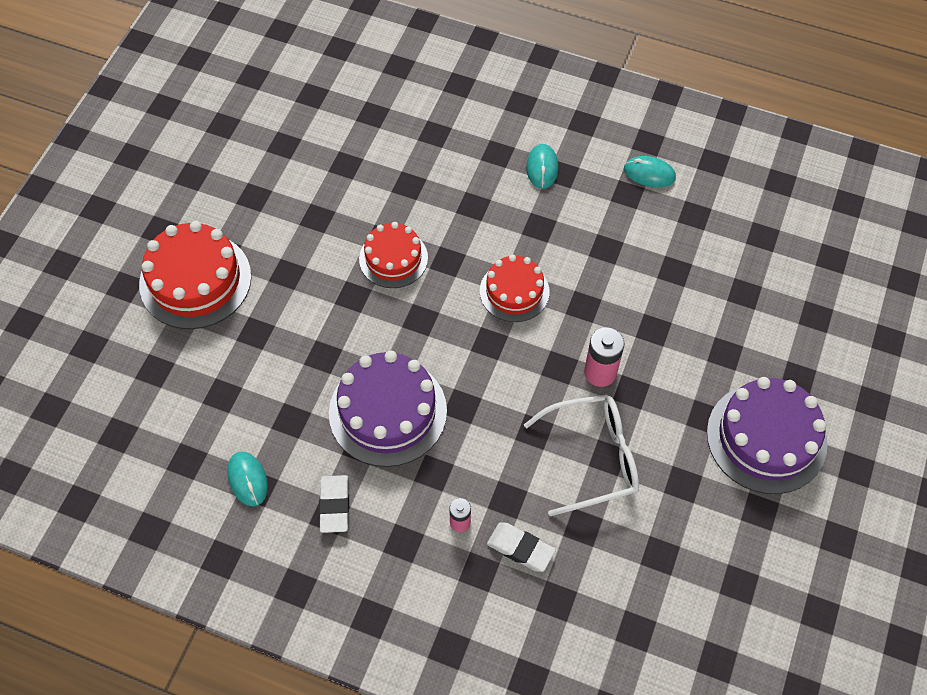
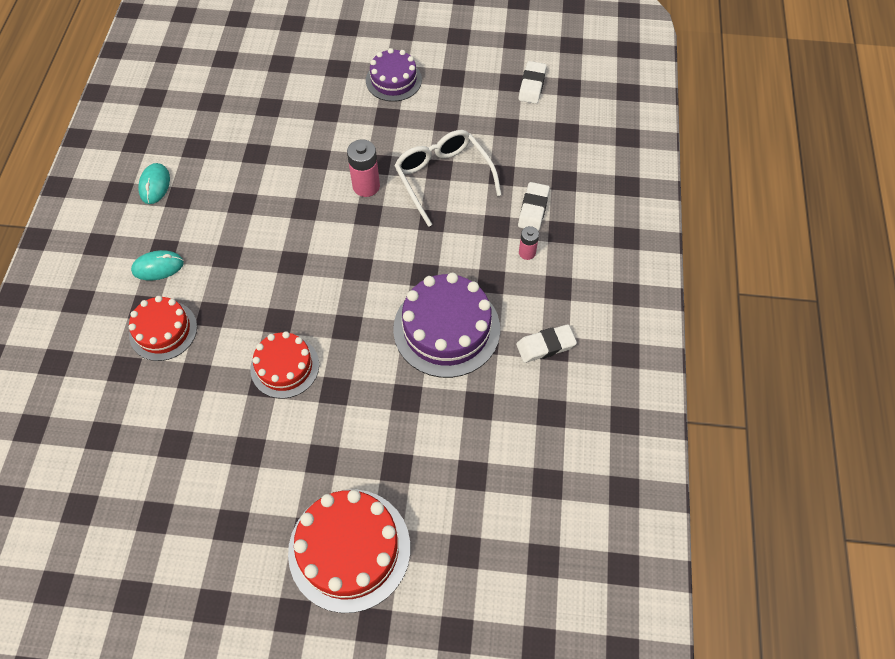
camera: 105 degrees left, 0 degrees up
(247, 479) = (547, 423): turquoise mouse -> none
(514, 291) = (301, 261): red cake -> red cake (163, 330)
(728, 610) = (532, 85): none -> white eraser
(766, 438) = (393, 80): purple cake -> purple cake, size x0.63

